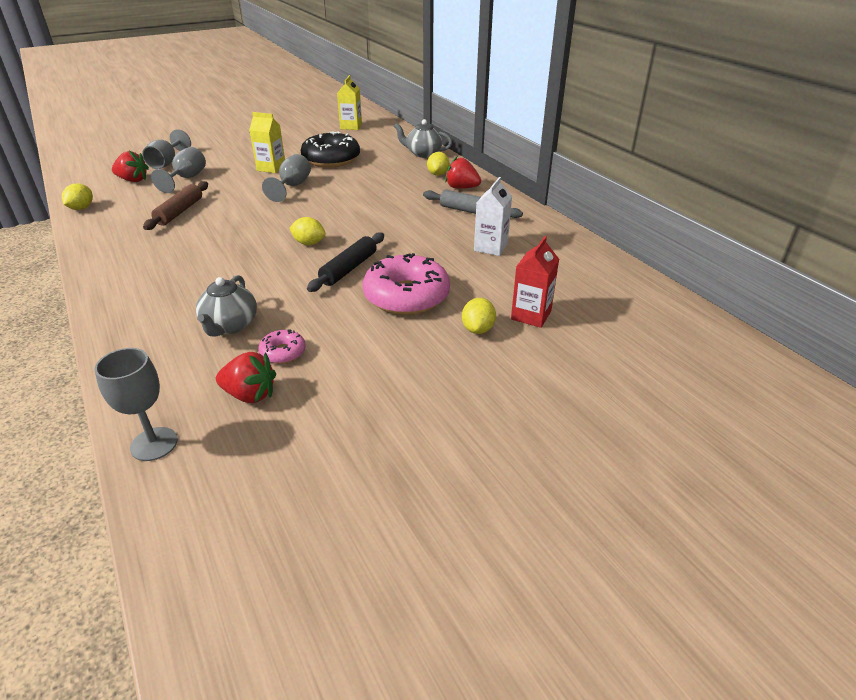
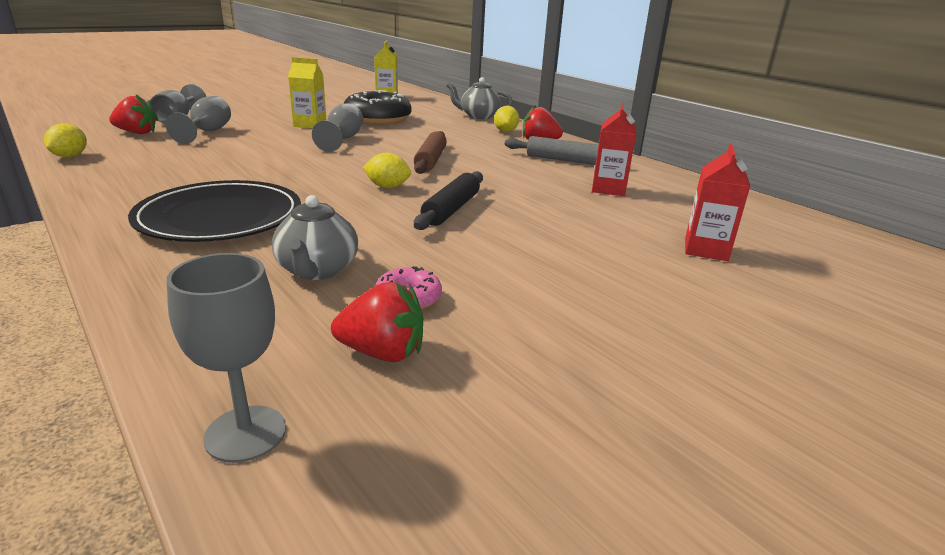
camera: 10 degrees left, 10 degrees down
(176, 273) = (220, 217): none -> black plate
(179, 212) = (206, 160): brown rolling pin -> brown rolling pin (430, 160)
(406, 296) = (540, 234): pink donut -> none
(478, 329) = (653, 265): yellow lemon -> none
(490, 247) = (608, 189): white carton -> red carton

